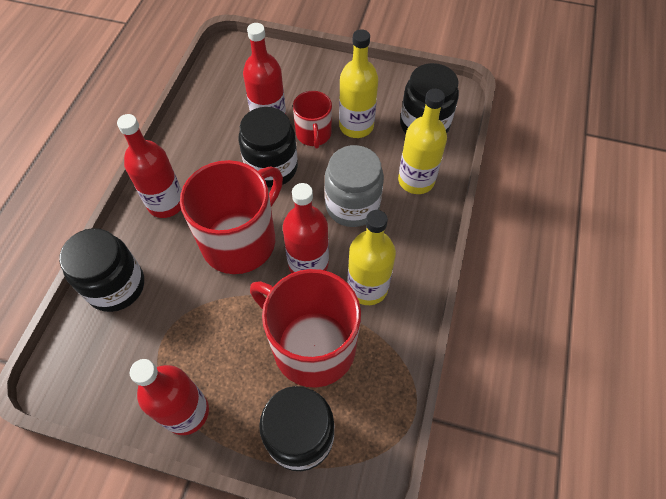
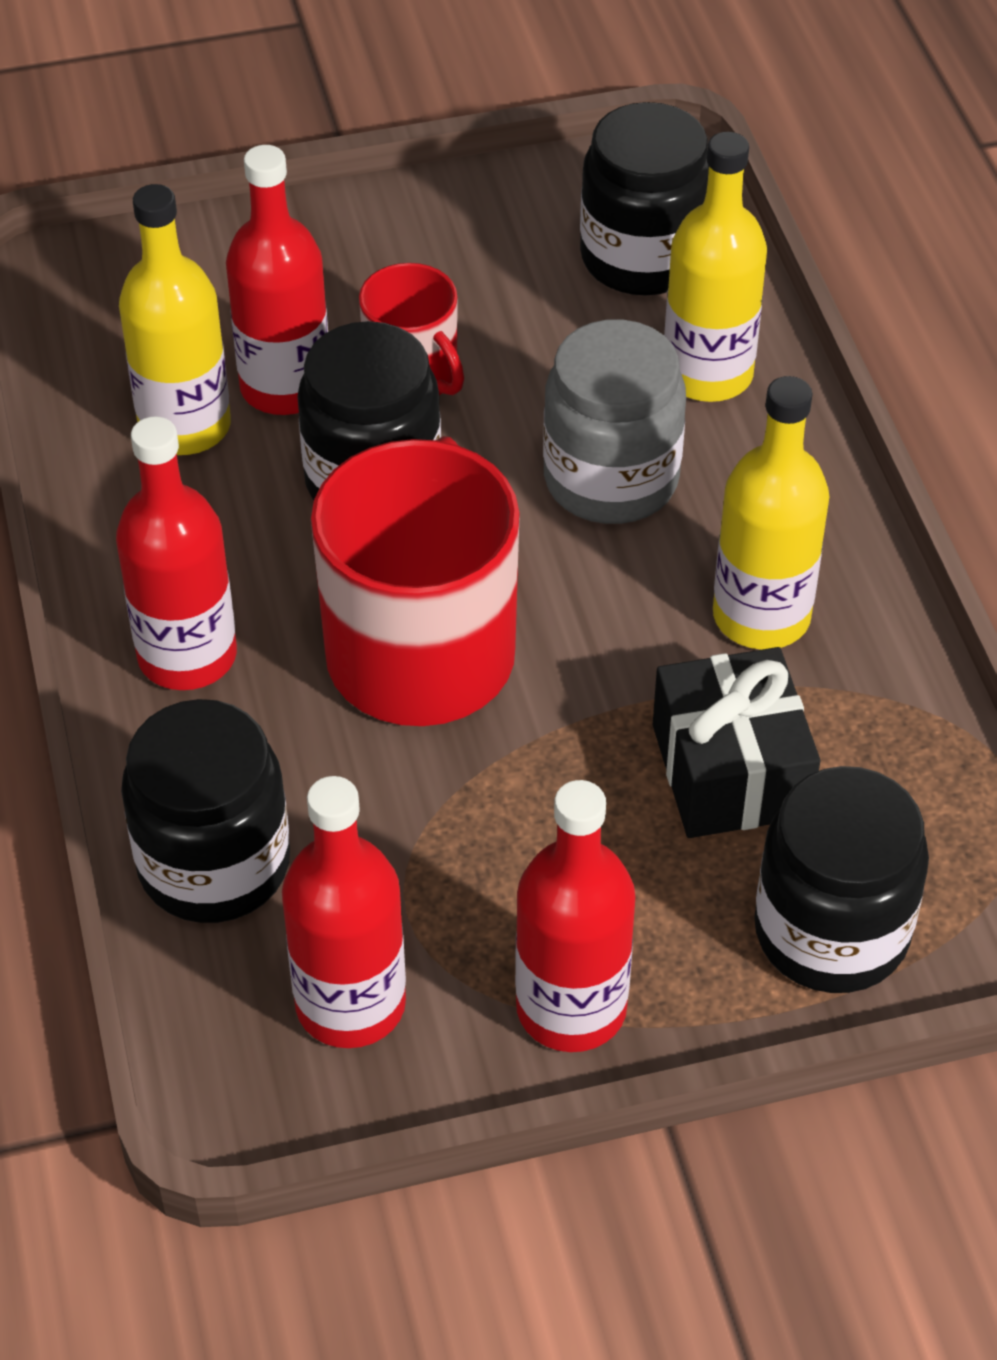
camera: 30 degrees left, 10 degrees down
(308, 264) = (606, 630): red bottle -> red bottle (350, 1004)
(311, 345) = (730, 770): red mug -> black gift
(356, 126) = (496, 320): yellow bottle -> yellow bottle (185, 426)

